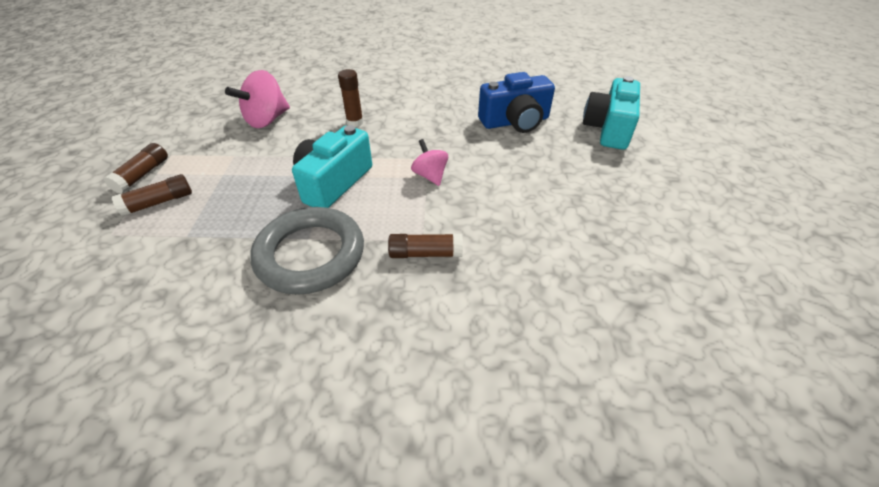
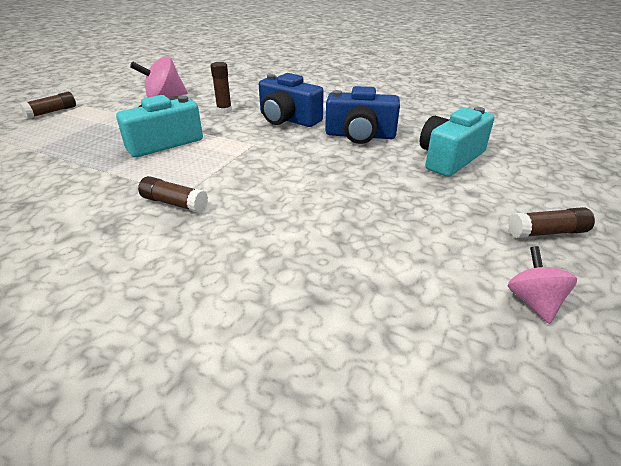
camera: 25 degrees right, 10 degrees down
(159, 202) = (42, 128): brown glue stick -> brown glue stick (547, 232)
(310, 254) = (93, 181): grey ring -> none
(430, 176) = (241, 155): pink spinning top -> pink spinning top (533, 302)
(431, 118) = (288, 119): none -> blue camera

